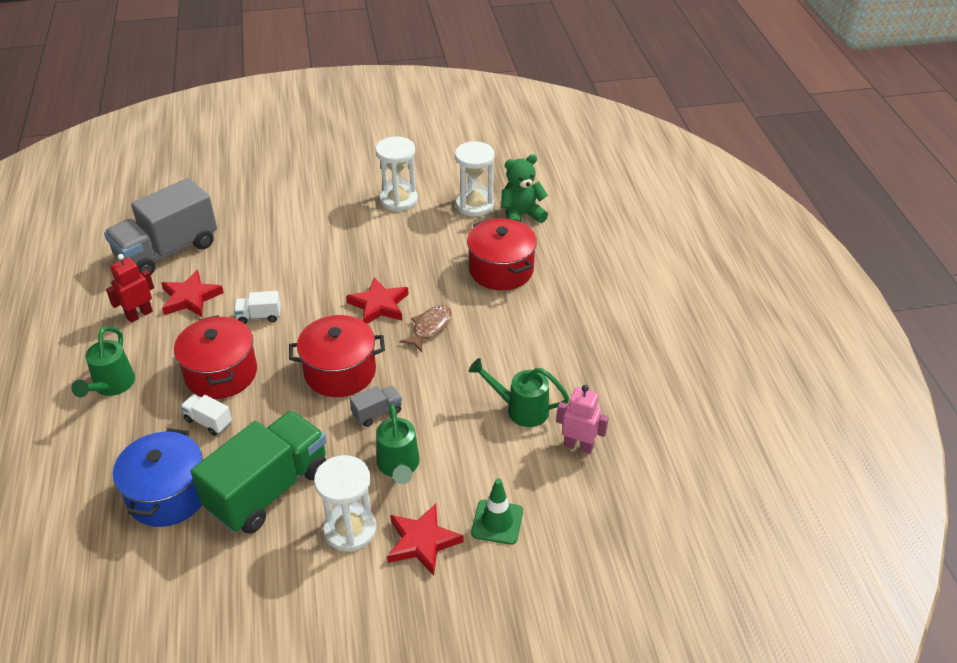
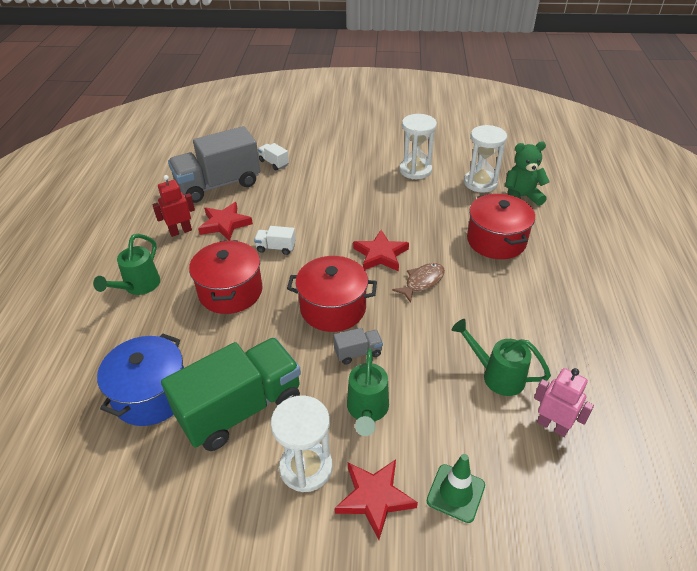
camera: 15 degrees right, 0 degrees up
(208, 422) = (207, 333): white truck -> white truck (274, 163)

